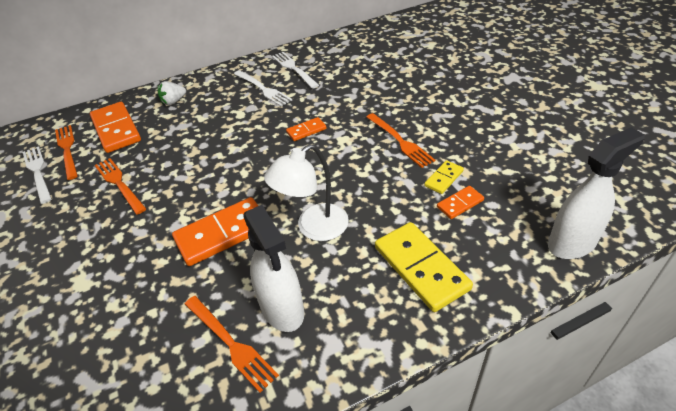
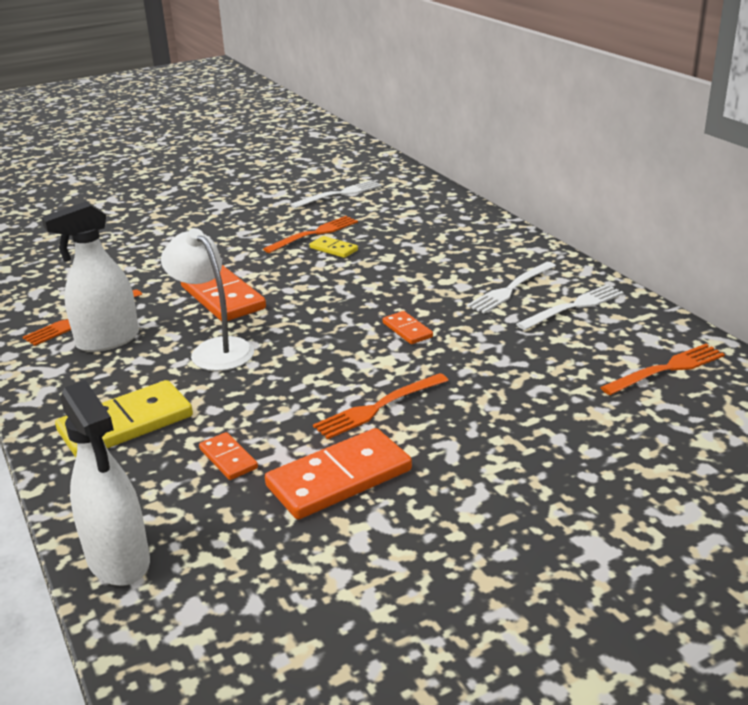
camera: 85 degrees right, 15 degrees down
(67, 149) = (376, 199): orange fork -> orange fork (667, 369)
(116, 129) = (412, 215): orange domino -> orange domino (339, 478)
(174, 101) = (472, 236): white strawberry -> none
(444, 178) = (285, 446): yellow domino -> yellow domino (333, 249)

